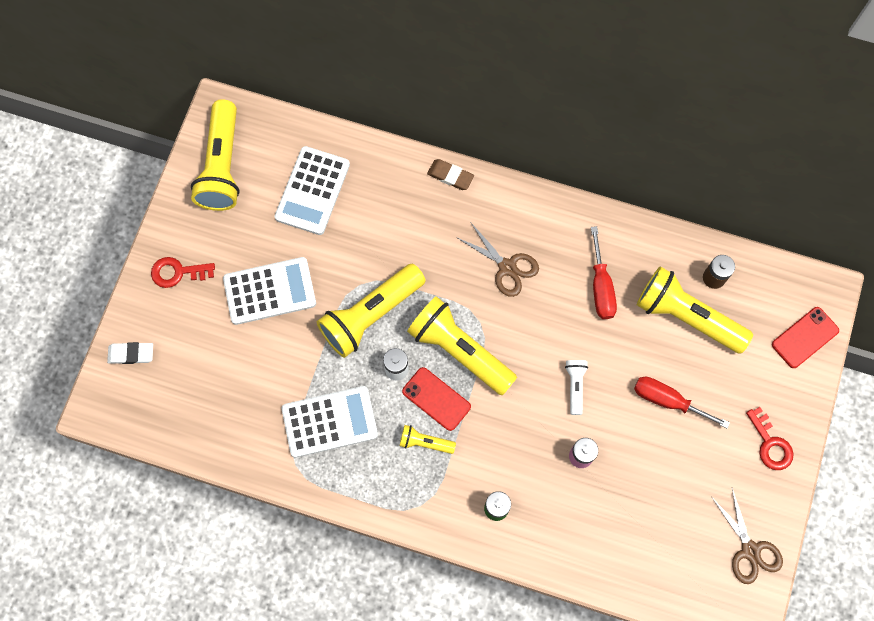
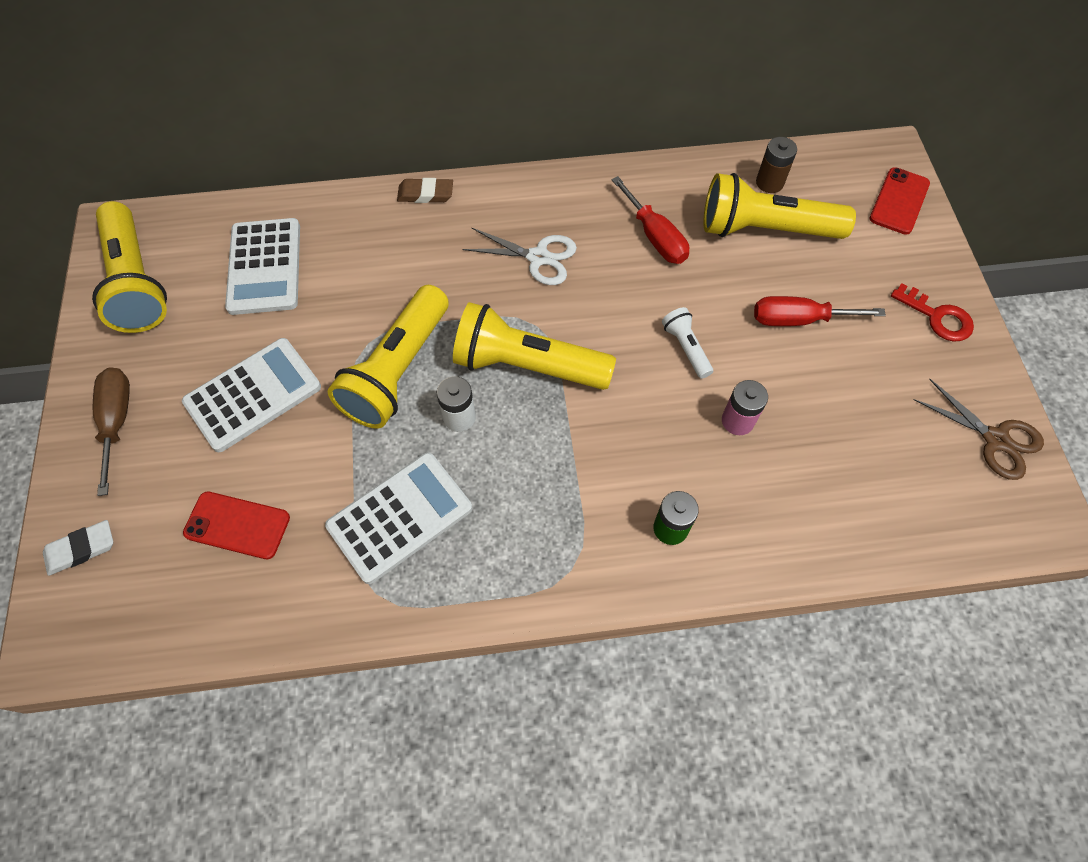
camera: 25 degrees left, 10 degrees down
(178, 272) = (117, 421): red key -> brown screwdriver
(425, 442) = (538, 488): yellow flashlight -> none
(436, 399) = (526, 431): red phone -> red phone (237, 525)
(507, 267) = (538, 257): brown scissors -> white scissors

